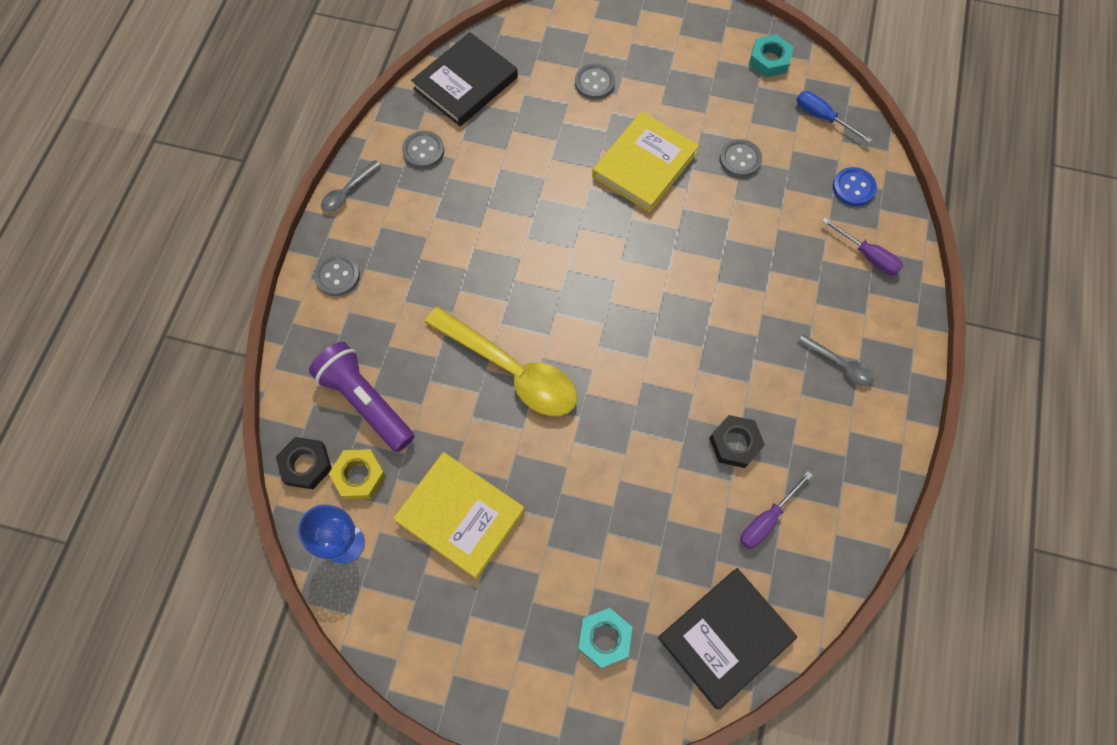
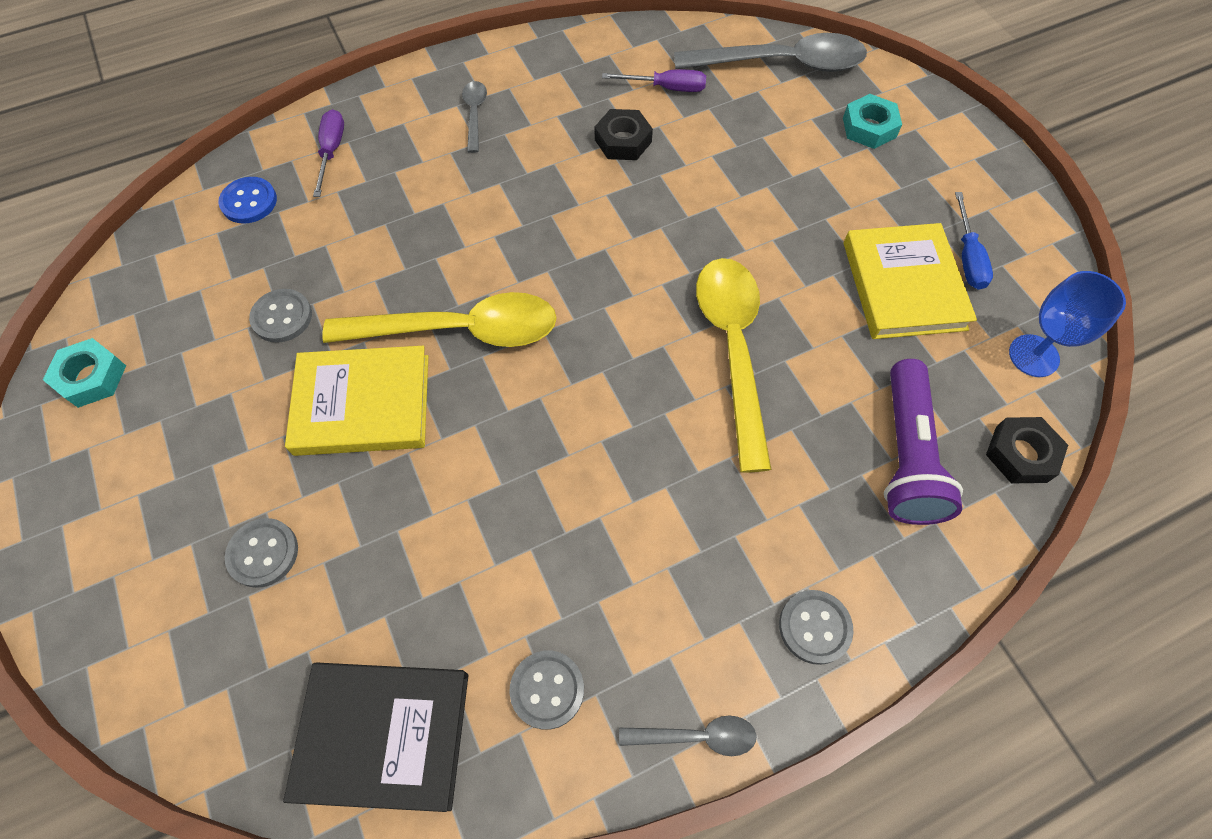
camera: 130 degrees left, 5 degrees down
(359, 476) = (972, 396): yellow nut -> none
(654, 238) = (460, 330): none -> yellow spoon
(725, 637) = (782, 64): black book -> grey spoon
(822, 117) = (159, 277): blue screwdriver -> blue screwdriver (967, 257)

